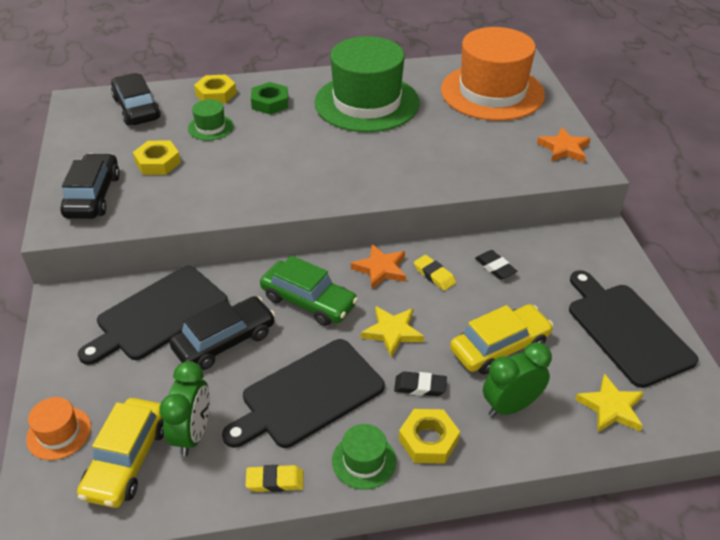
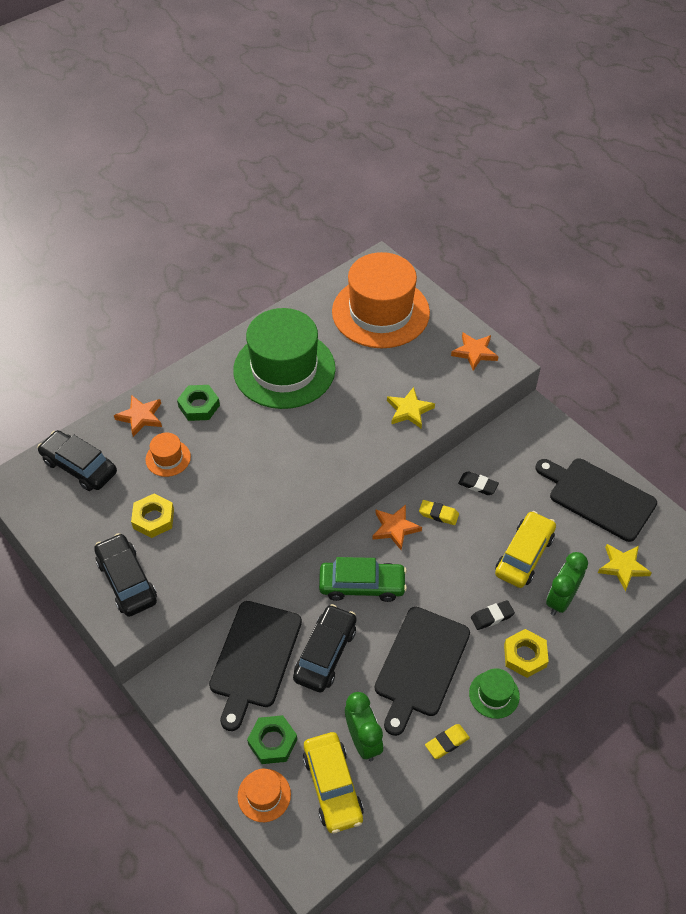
camera: 30 degrees left, 10 degrees up
(109, 391) = (272, 742): none -> green nut
(210, 127) = (168, 458): green hat -> orange hat
(216, 94) = (140, 417): yellow nut -> orange star
(392, 332) = (442, 581): yellow star -> yellow star (409, 410)

